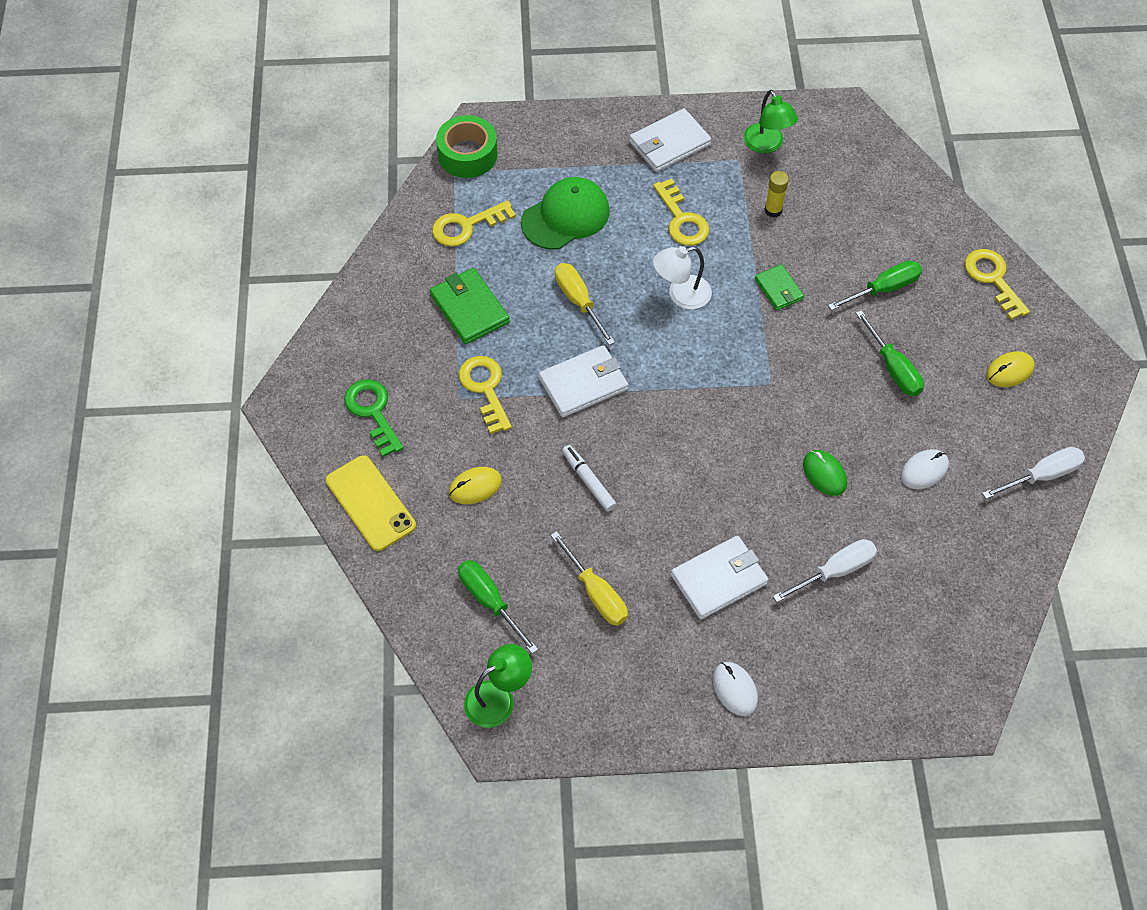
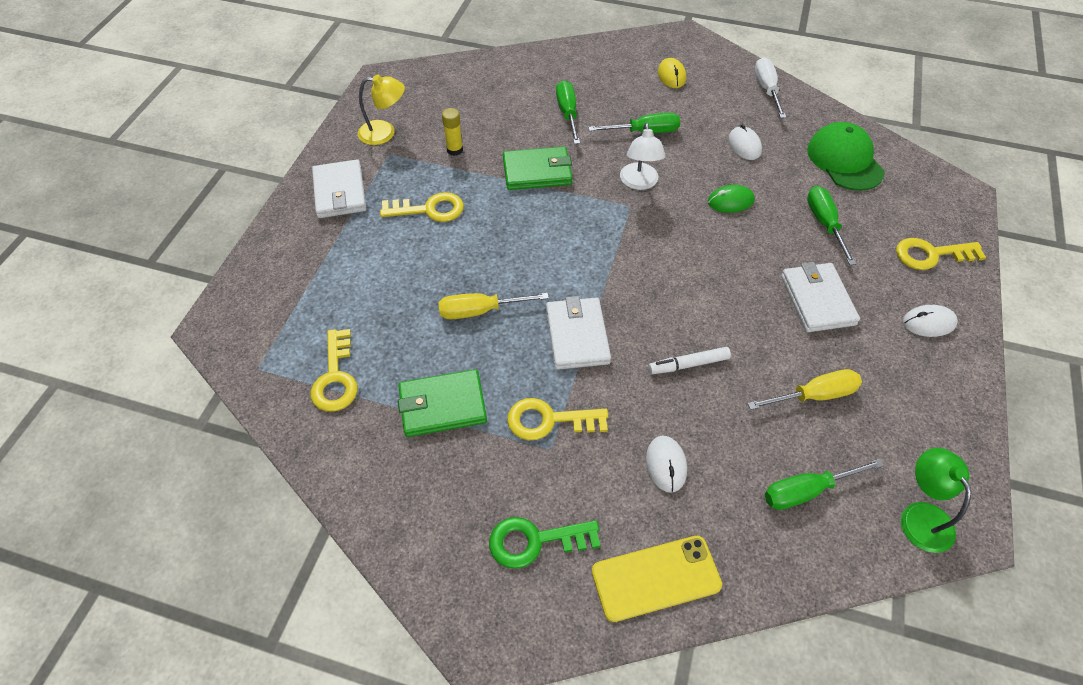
camera: 70 degrees left, 5 degrees down
(467, 154) = (243, 350): green tape -> none
(475, 487) = (666, 465): yellow mouse -> white mouse
(565, 216) = (374, 291): green cap -> green cap (844, 160)
(681, 295) = (511, 235): white lamp -> white lamp (639, 183)
(767, 145) = (384, 133): green lamp -> yellow lamp
(778, 289) = (537, 171): green wallet -> green wallet, size x1.62
(834, 571) = (824, 224): white screwdriver -> green screwdriver
(993, 279) = (587, 57): yellow key -> yellow key (931, 254)

